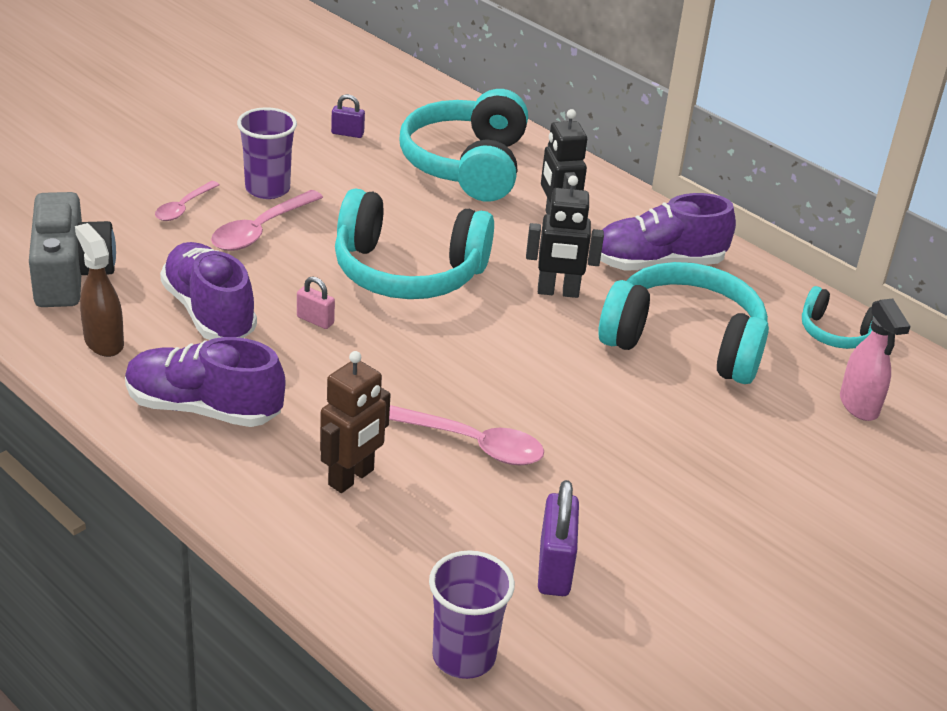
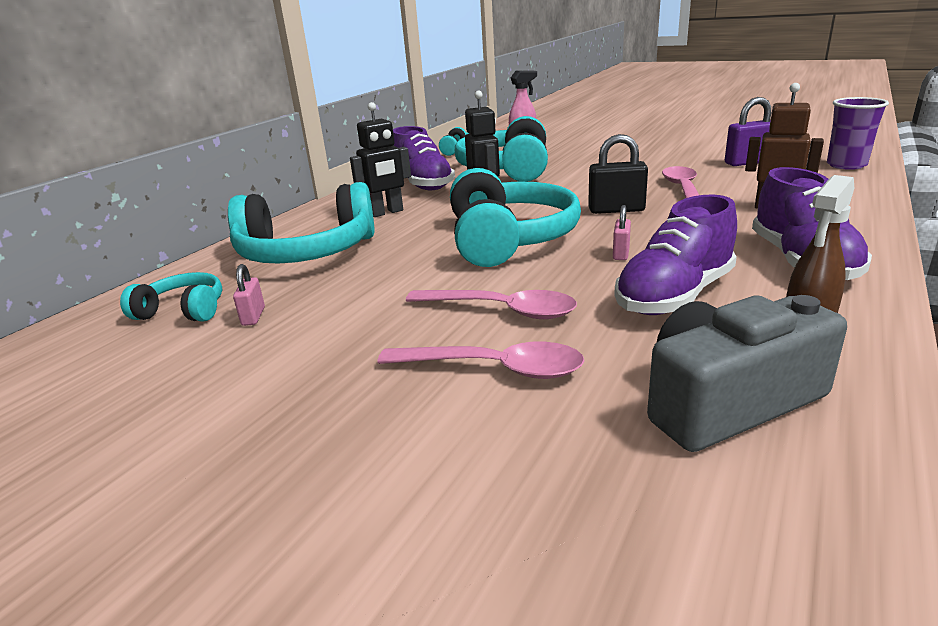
camera: 100 degrees left, 10 degrees down
(184, 207) = (493, 369): pink spoon -> pink spoon, size x1.59
(267, 189) = (410, 329): purple cup -> none
(347, 133) = (253, 316): purple padlock -> pink padlock
(384, 108) = (183, 311): none -> turquoise headphones
(439, 364) = (616, 210): none -> black padlock

